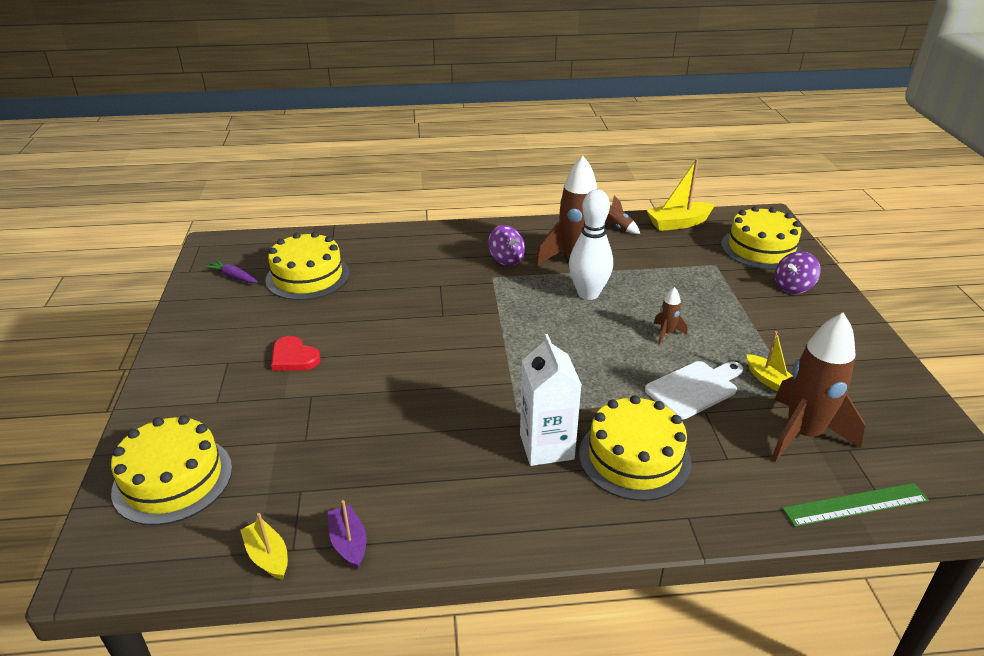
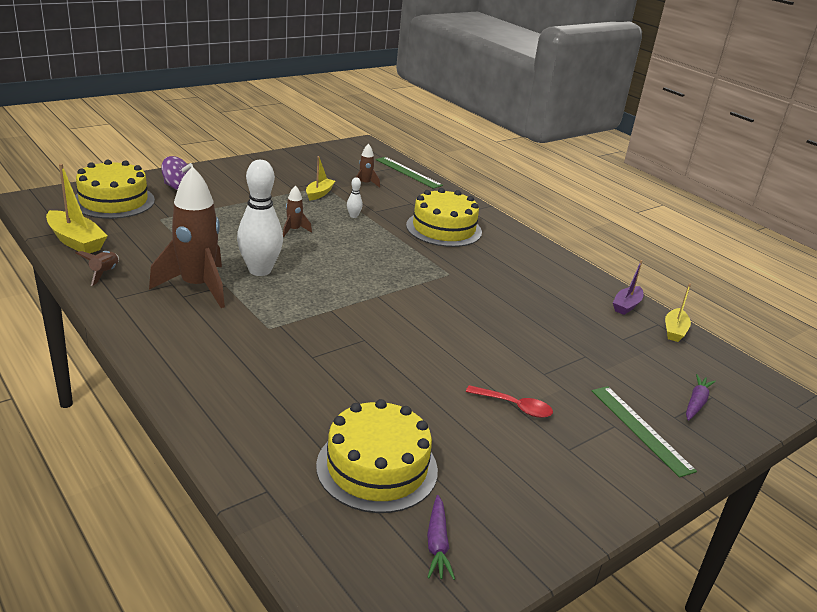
camera: 125 degrees left, 5 degrees down
(173, 479) = (696, 403): yellow cake -> purple carrot
(195, 415) = (640, 429): none -> green ruler
(294, 357) = (514, 406): red heart -> red spoon
(506, 259) = (225, 327): purple spinning top -> none
(546, 446) = (469, 257): white carton -> none
(694, 388) = (353, 216): white cutting board -> white bowling pin
(802, 434) = (365, 184): brown rocket -> brown rocket, size x0.44

